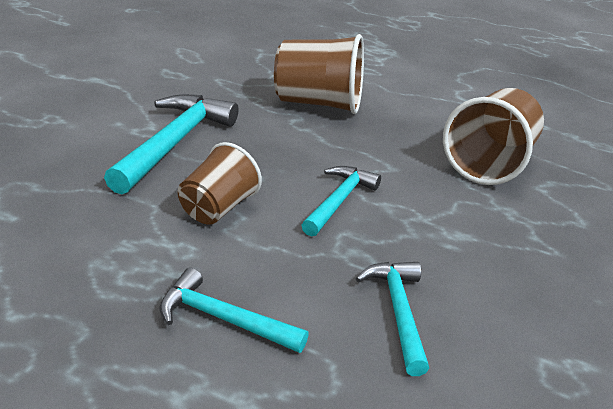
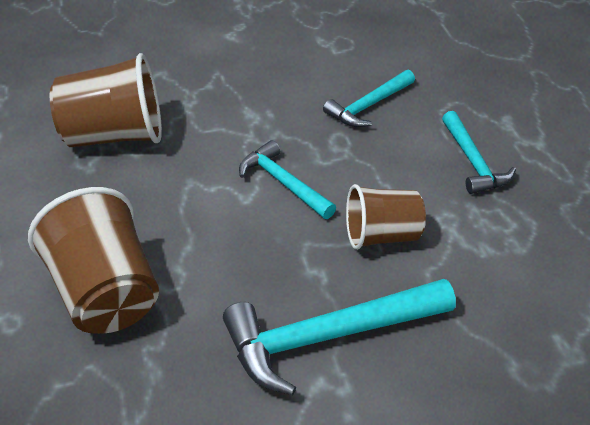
camera: 125 degrees left, 10 degrees up
(338, 201) = (283, 183): turquoise hammer -> turquoise hammer turned 60 degrees clockwise

